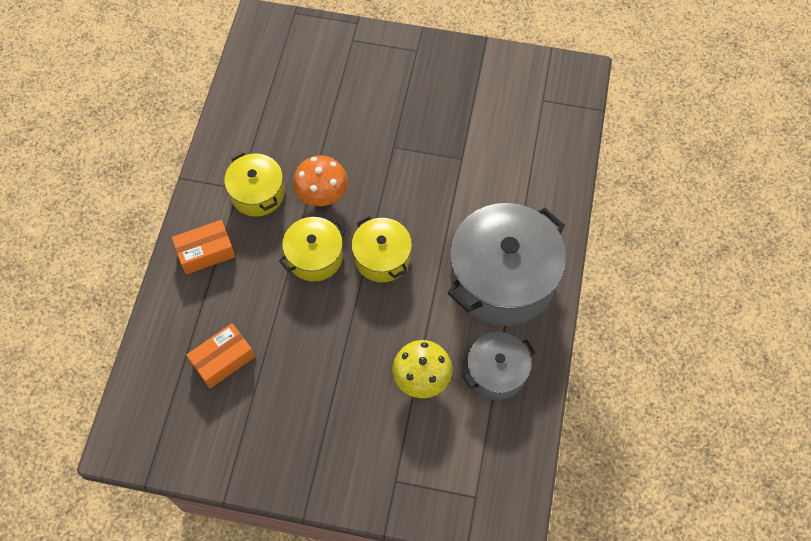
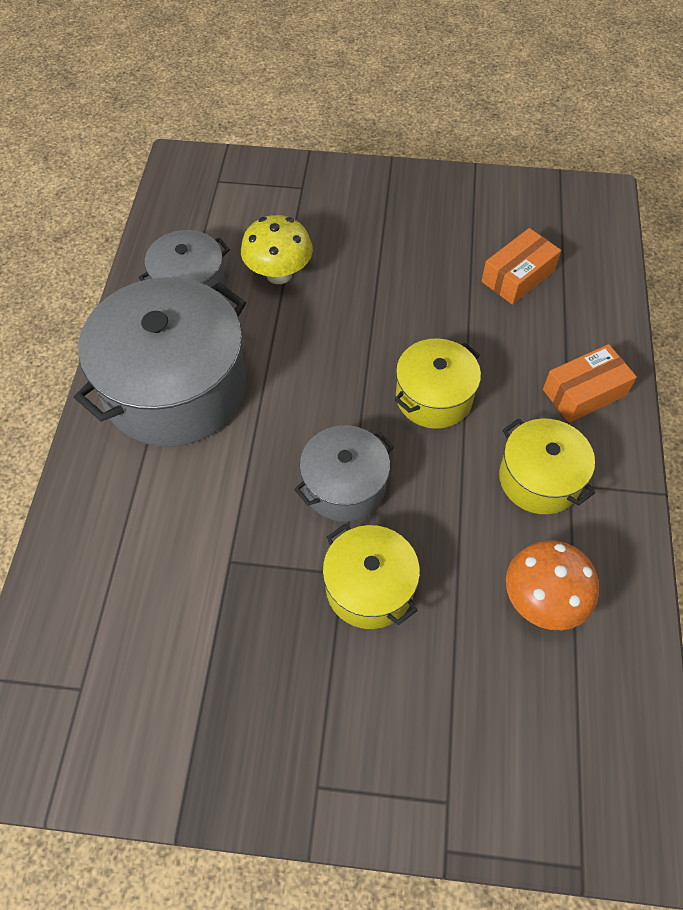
camera: 175 degrees right, 5 degrees down
(322, 195) = (441, 483): orange mushroom -> orange mushroom (542, 601)
(382, 258) = (341, 403): yellow pot -> yellow pot (369, 587)
(386, 199) = (344, 486): none -> grey pot

